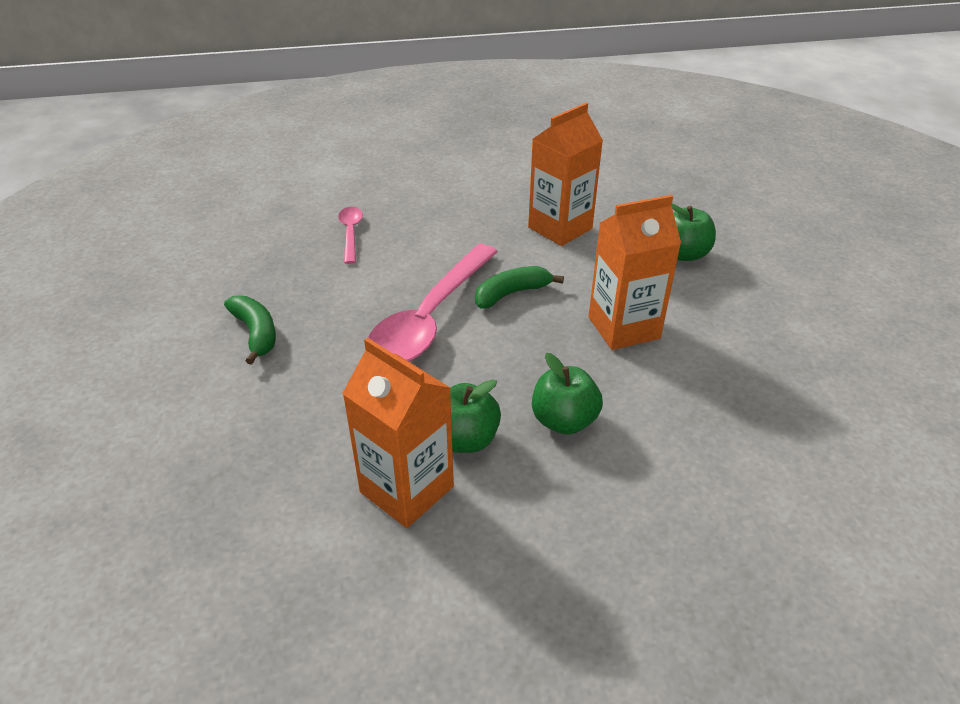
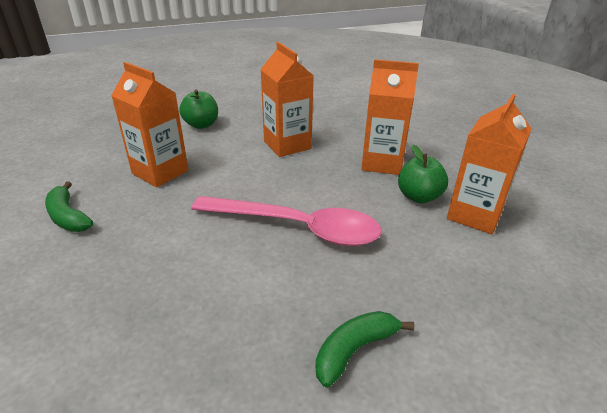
camera: 100 degrees left, 5 degrees down
(351, 233) = (150, 311): pink spoon -> none
(511, 294) = (256, 189): green banana -> green banana (68, 217)
(564, 421) = (382, 163): green apple -> orange carton

